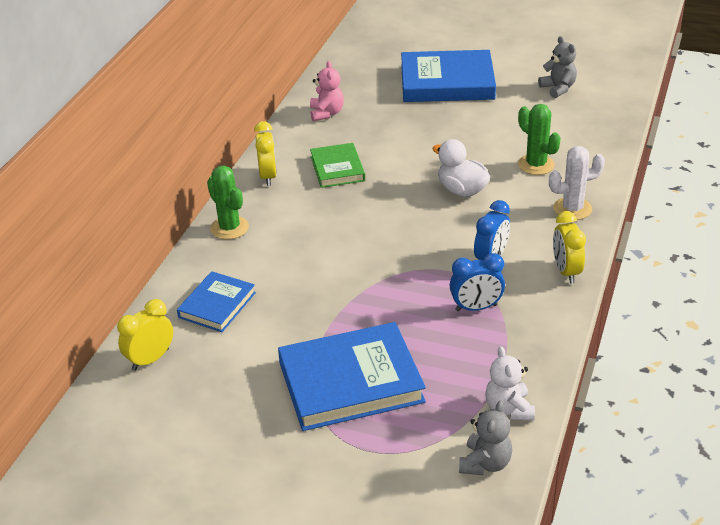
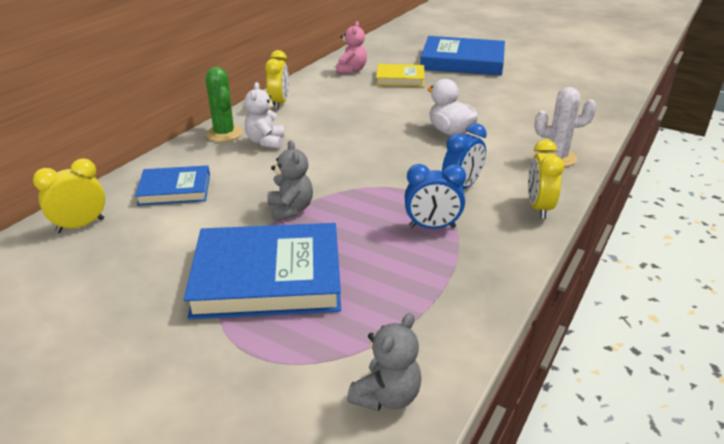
camera: 10 degrees right, 5 degrees down
(217, 305) = (175, 189): blue book -> blue book turned 45 degrees clockwise
(337, 168) = (342, 105): green book -> none
(386, 119) = (400, 78): none -> yellow book
(509, 409) = (437, 335): white teddy bear -> white teddy bear (266, 142)
(536, 165) = (527, 121): green cactus -> none
(558, 88) = (560, 74): grey teddy bear -> grey teddy bear (290, 210)

